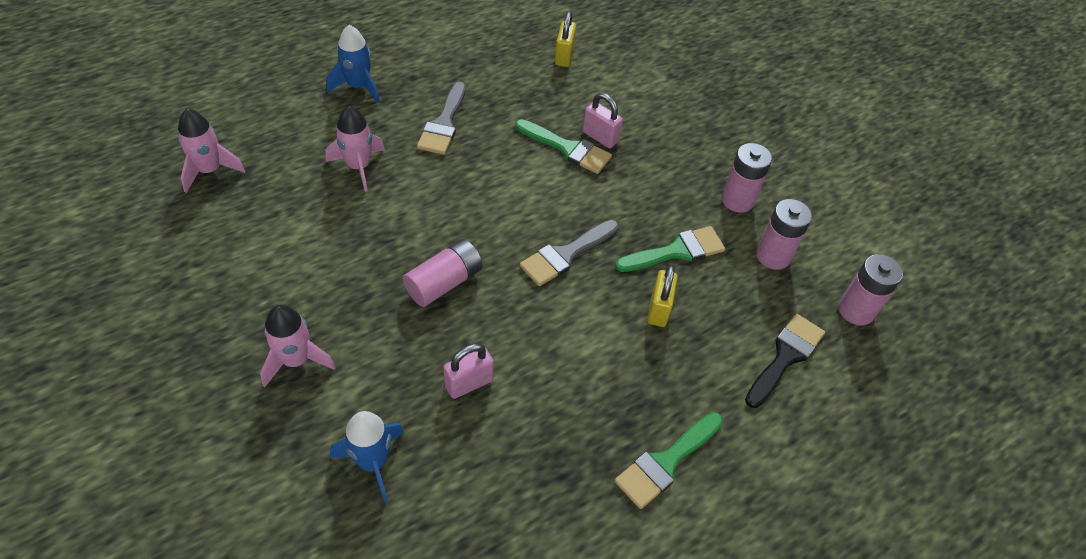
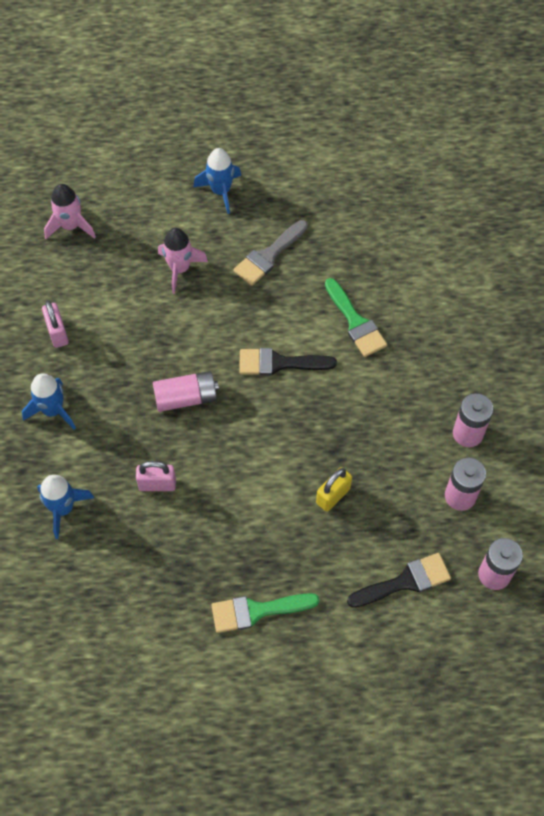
camera: 35 degrees right, 10 degrees up
(296, 360) = (53, 410): pink rocket -> blue rocket
(519, 211) = (279, 363): none -> black brush
(564, 56) = (413, 228): yellow padlock -> none
(565, 255) = (291, 417): grey brush -> none
(600, 137) = (390, 323): pink padlock -> pink padlock (57, 333)
(676, 251) = (382, 455): green brush -> none

